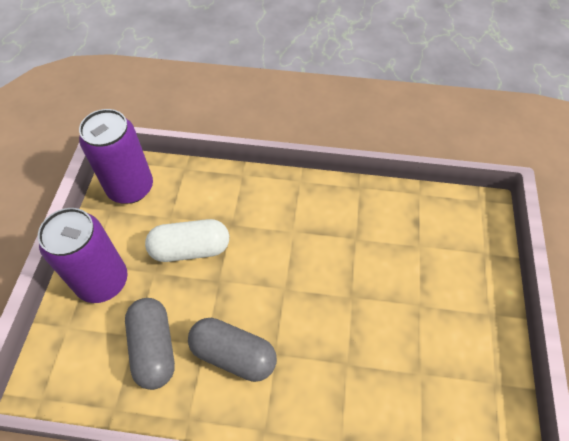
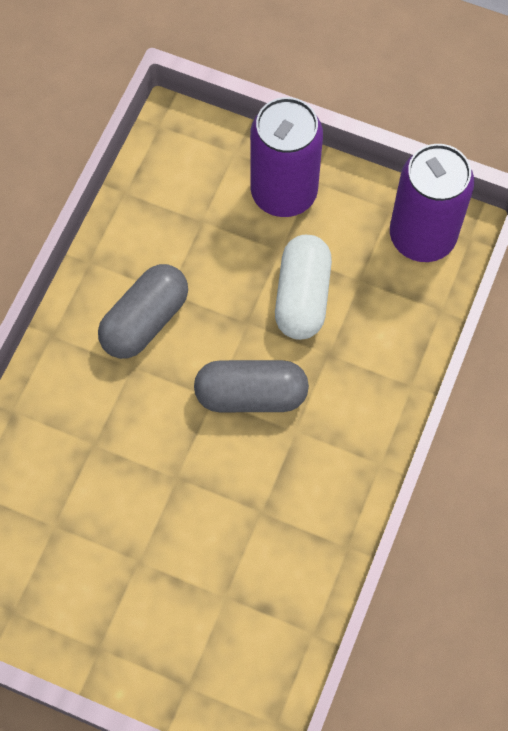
camera: 105 degrees right, 10 degrees up
(154, 348) = (180, 238): grey capsule -> grey capsule (251, 395)

